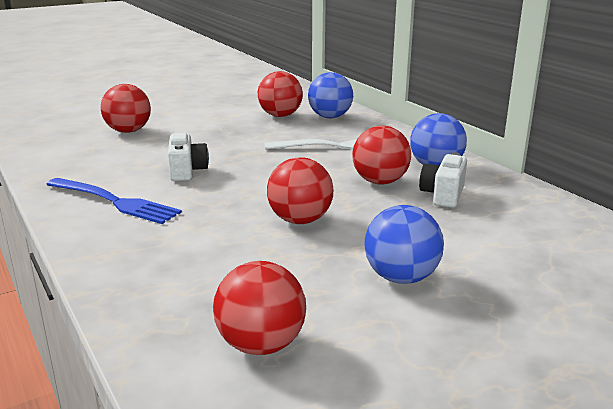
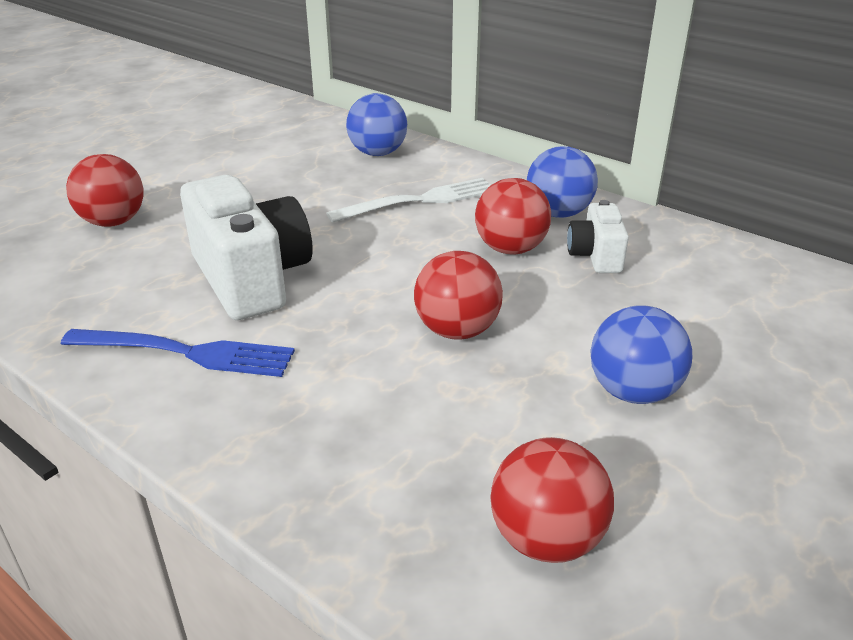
camera: 20 degrees left, 10 degrees up
(187, 171) = (251, 279): white camera -> white camera, size x1.91
(280, 115) = (311, 161): red ball -> none

